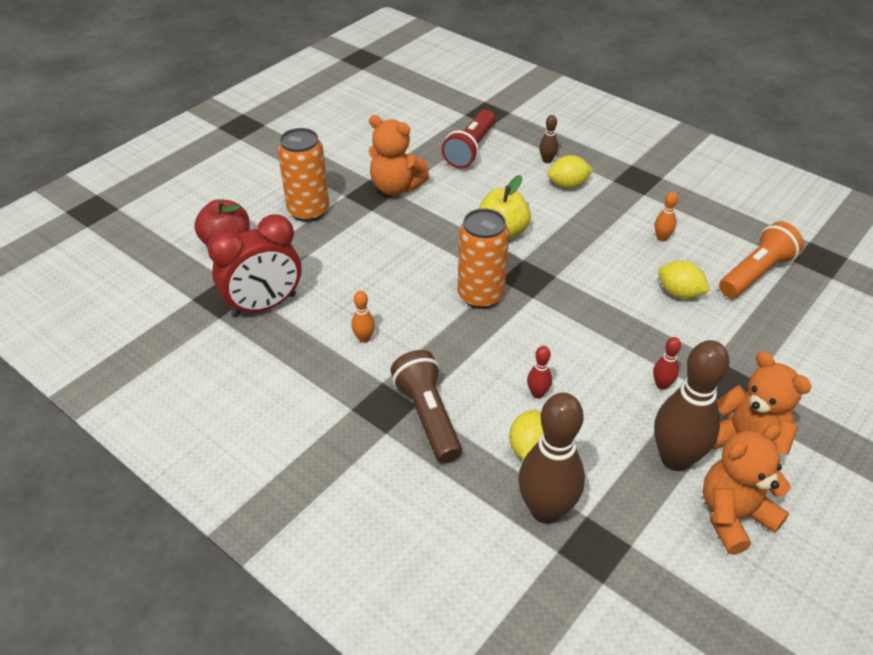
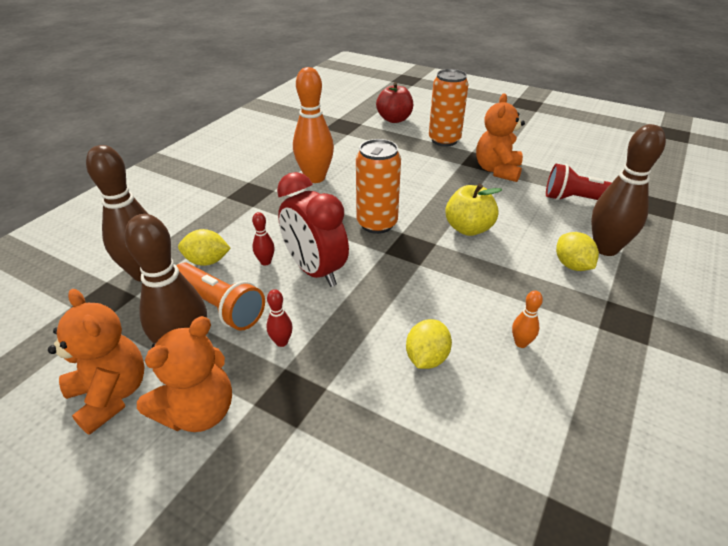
camera: 80 degrees right, 5 degrees down
(264, 305) = (339, 139): red clock -> red clock (315, 271)
(364, 338) = (315, 178): orange bowling pin -> orange bowling pin, size x2.30
(427, 416) = (241, 211): brown flashlight -> none
(547, 160) = (605, 248): brown bowling pin -> brown bowling pin, size x2.30
(755, 273) = (495, 441): orange flashlight -> orange flashlight (220, 306)

